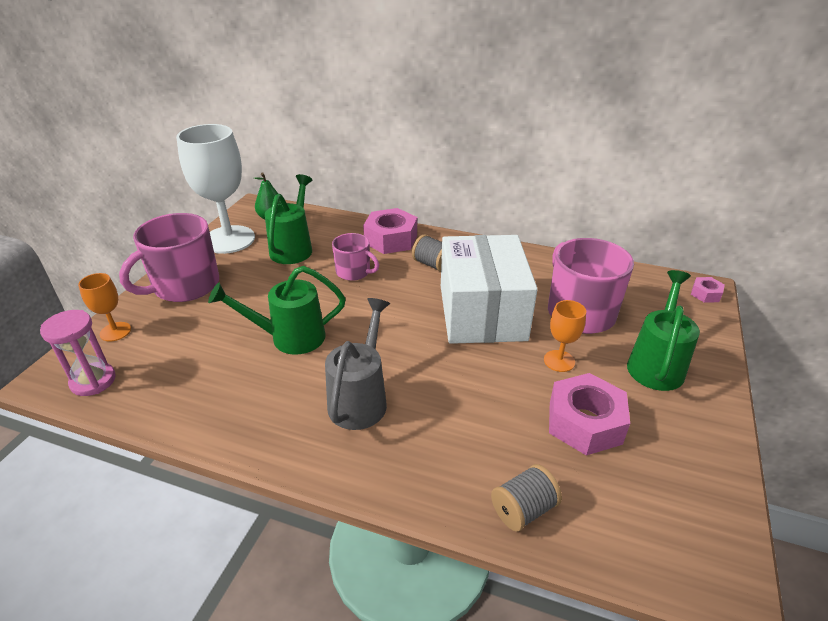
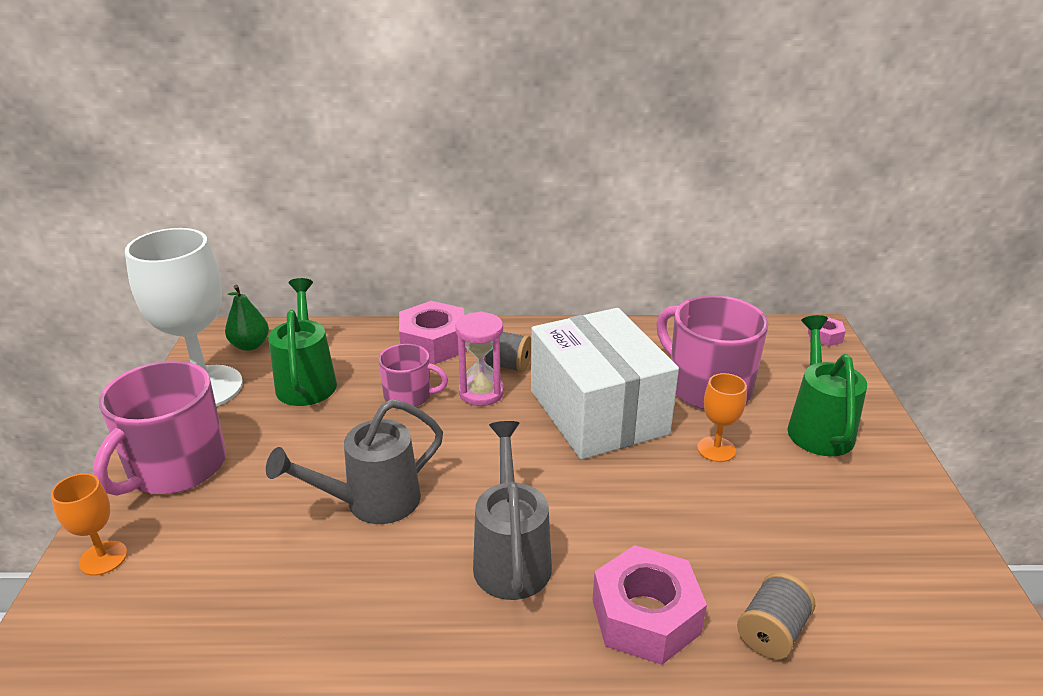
camera: 20 degrees left, 5 degrees down
(93, 381) = (111, 638): pink hourglass -> pink hourglass (481, 393)
(290, 338) = (372, 502): green watering can -> grey watering can
(584, 423) = (781, 513): pink nut -> pink nut (645, 616)

